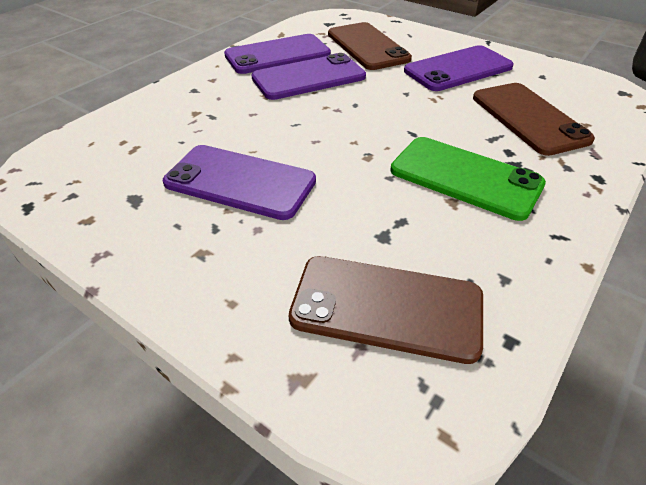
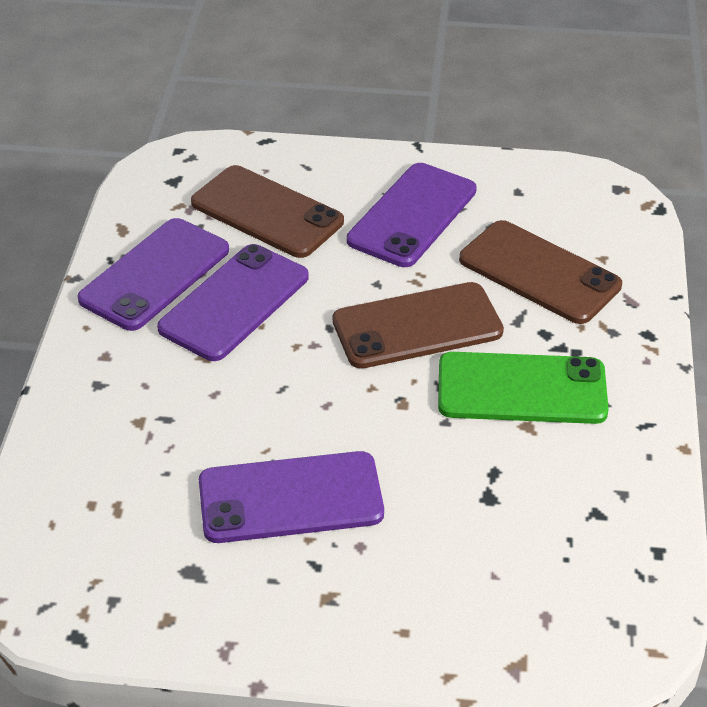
camera: 30 degrees left, 0 degrees up
(386, 307) = (542, 569): brown phone -> brown phone (417, 326)

